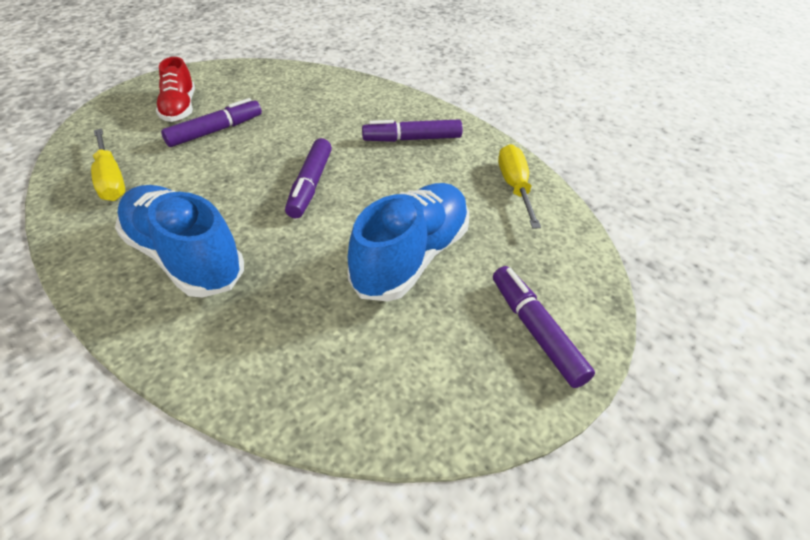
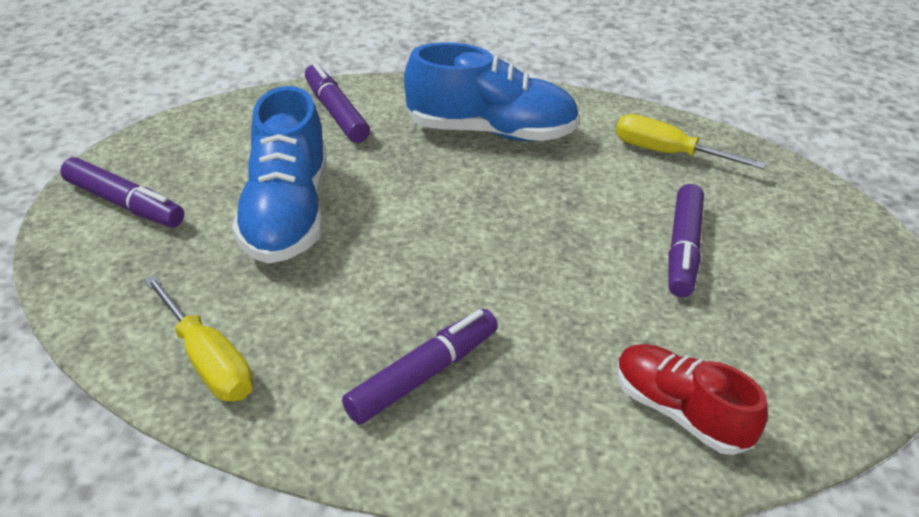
camera: 145 degrees right, 5 degrees down
(180, 108) = (783, 257): red shoe -> red shoe (679, 412)
(310, 185) = (474, 237): purple marker -> purple marker (336, 112)

